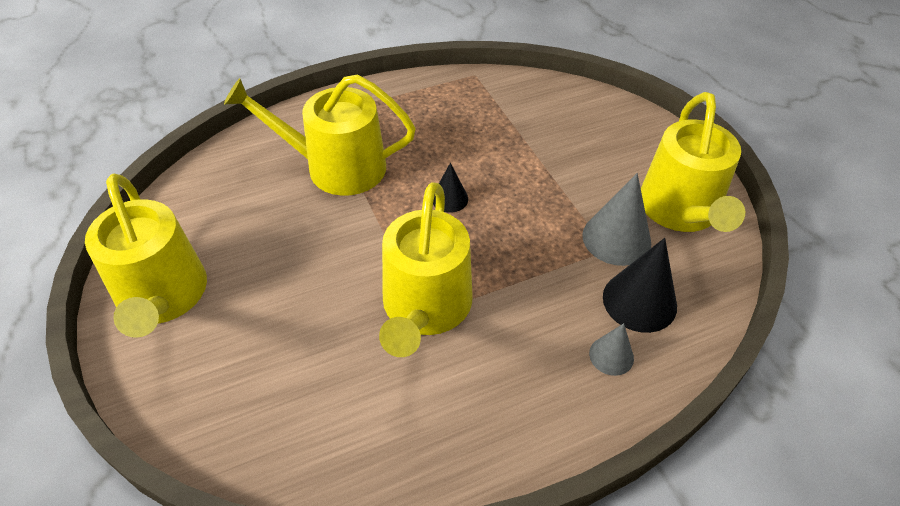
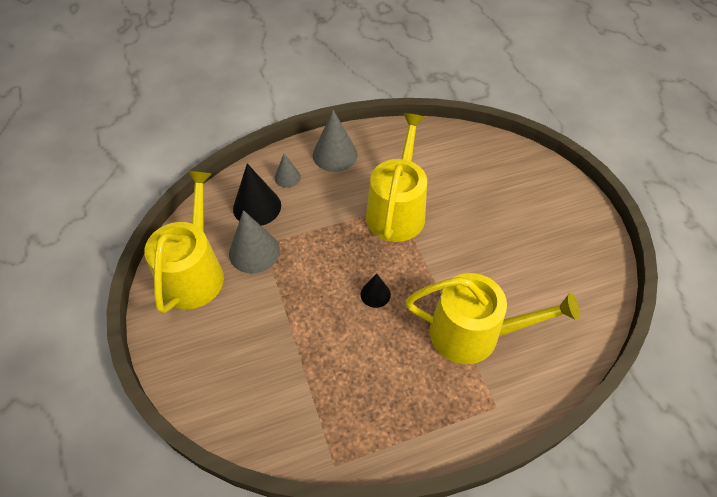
camera: 175 degrees left, 5 degrees up
(163, 297) = (571, 226): yellow watering can -> none
(541, 408) = (335, 154): none -> grey cone

